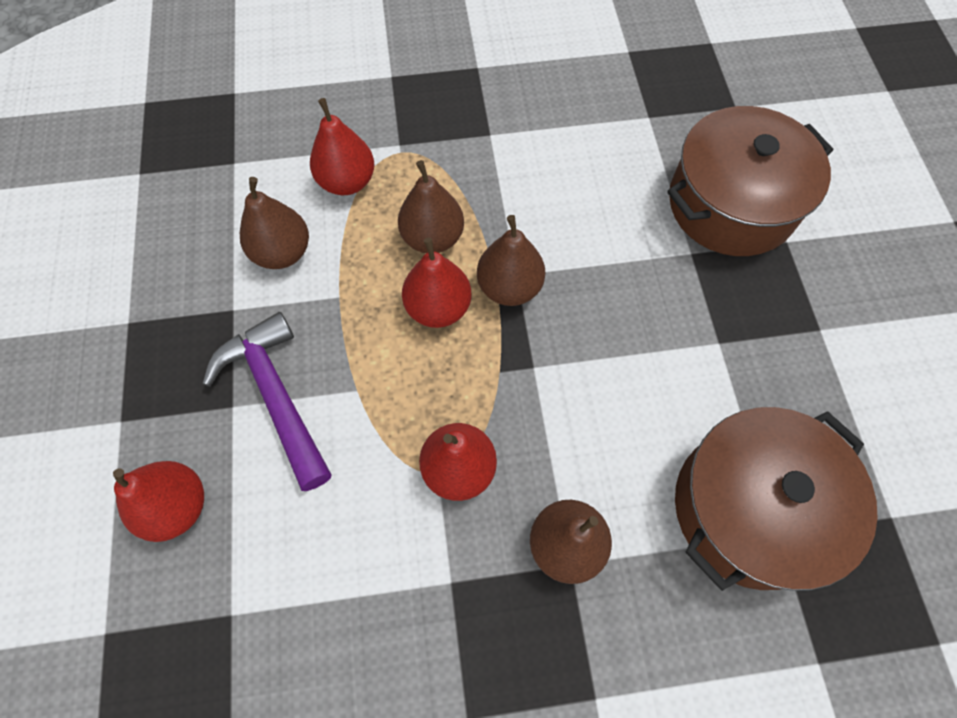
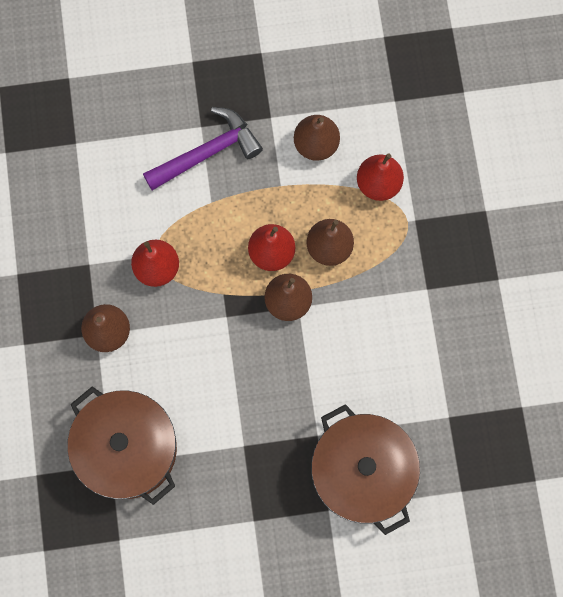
camera: 90 degrees right, 10 degrees up
(177, 507) = (138, 104): red pear -> none

